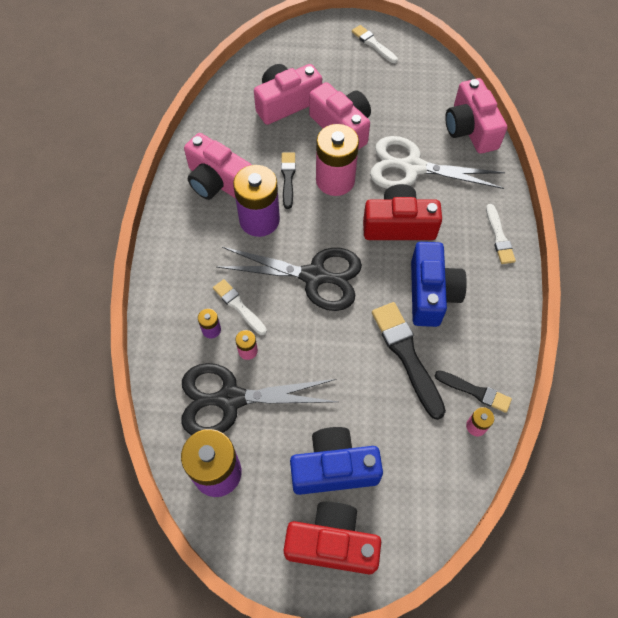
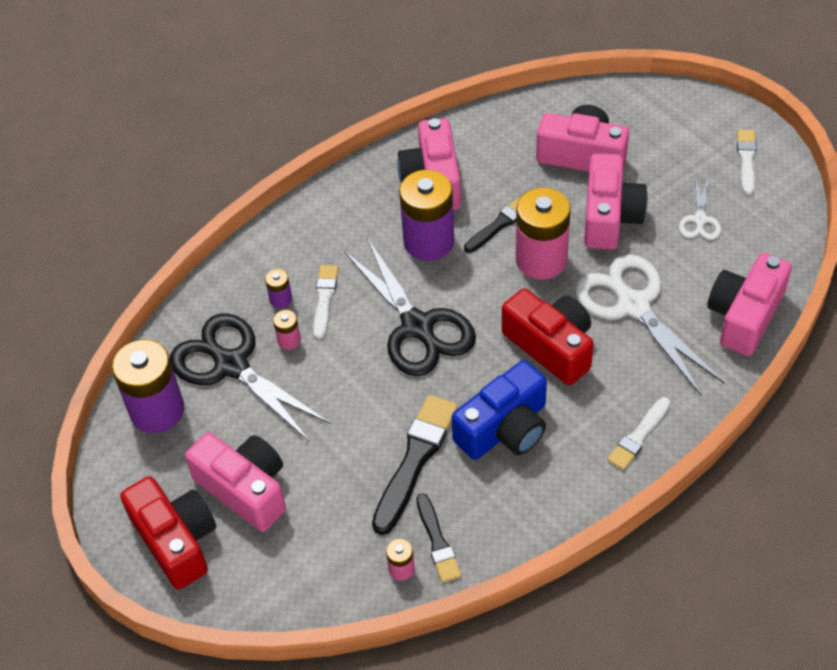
camera: 50 degrees right, 10 degrees down
(334, 468) = (245, 489): blue camera -> pink camera
(389, 94) = (700, 220): none -> white scissors

